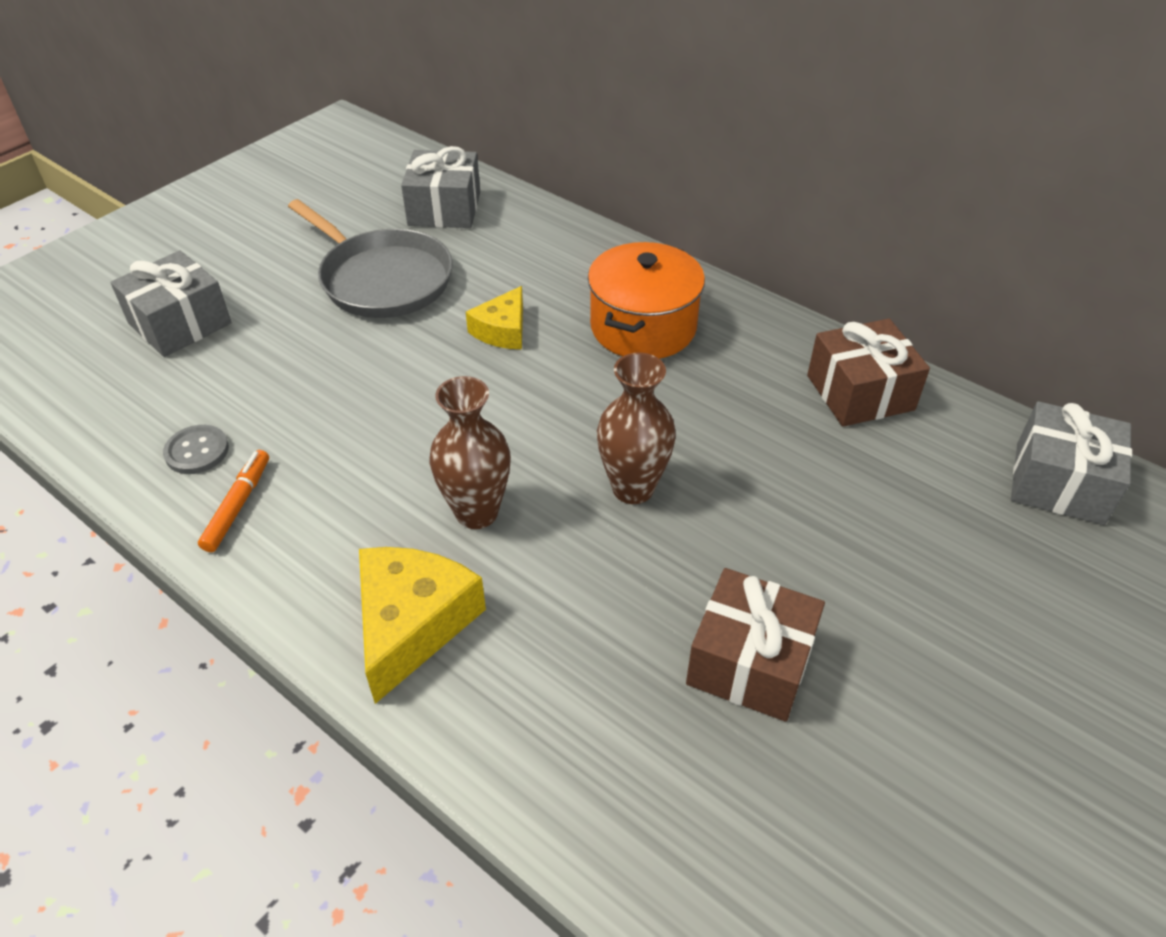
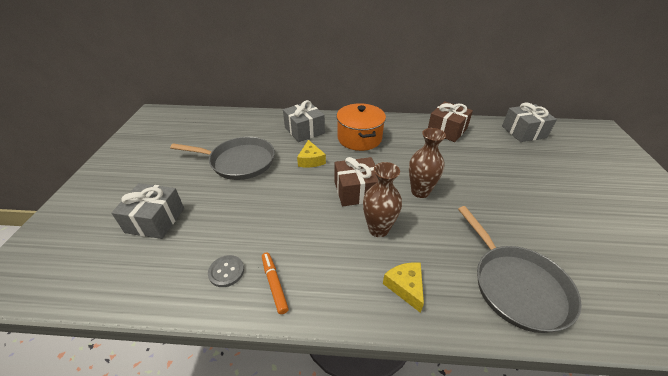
camera: 35 degrees left, 5 degrees down
(412, 624) = (405, 287): yellow cheese -> yellow cheese, size x0.62
(444, 209) = (237, 127): grey gift -> grey gift (304, 130)
(596, 740) = (516, 286): none -> grey pan
(750, 662) = (522, 228): brown gift -> brown gift (356, 191)

